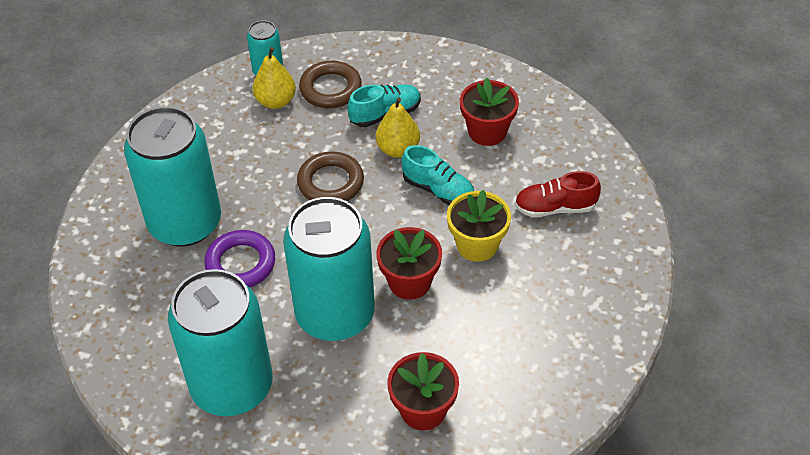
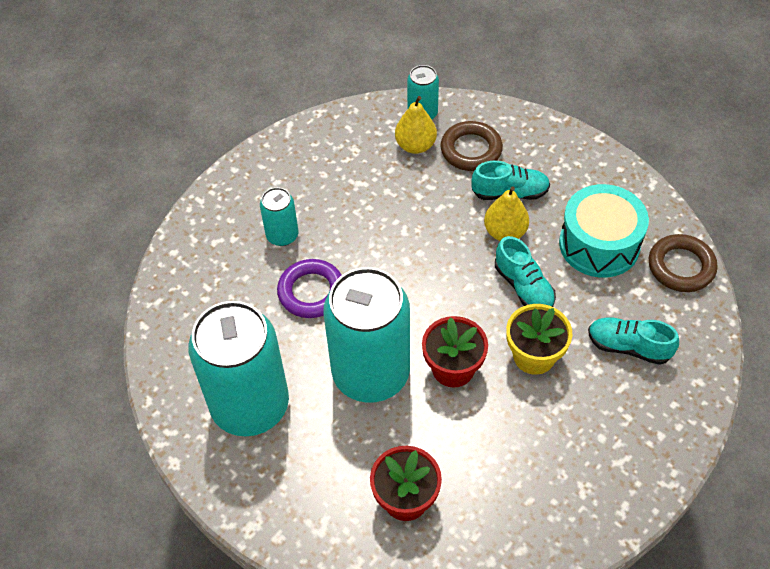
camera: 25 degrees right, 5 degrees up
(185, 223) = (282, 235): turquoise can -> turquoise can, size x0.46
(330, 183) = (427, 243): brown ring -> brown ring (681, 267)
(487, 131) = (599, 244): red flower pot -> turquoise drum
(555, 208) = (628, 347): red shoe -> turquoise shoe

